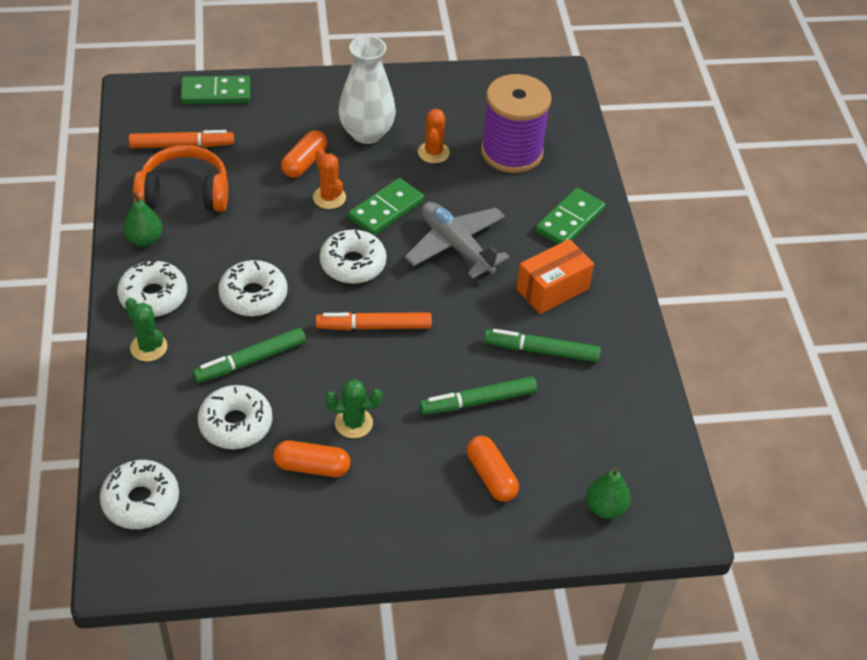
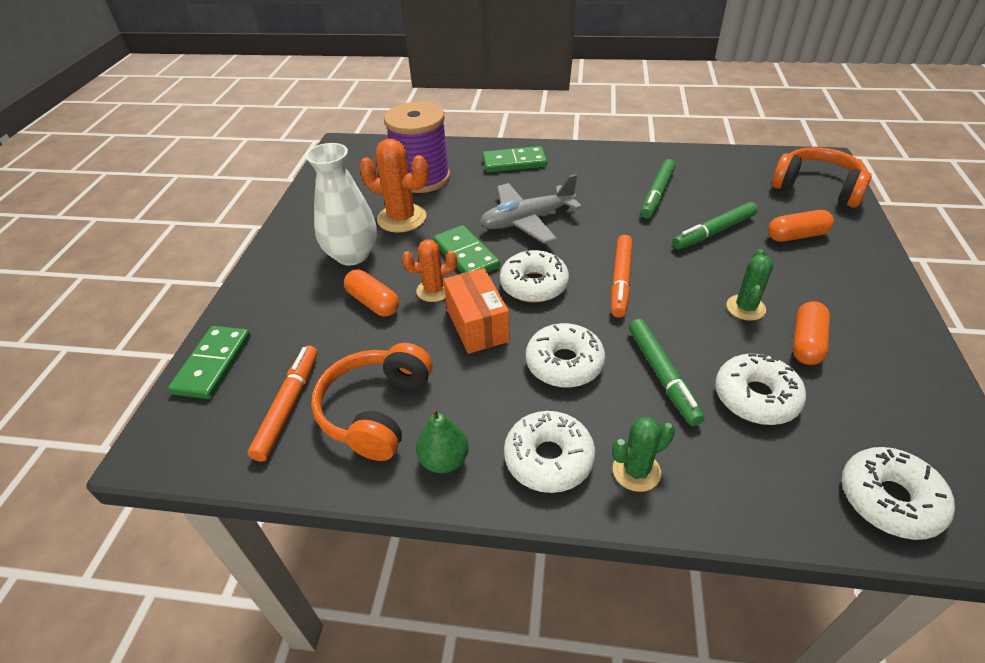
camera: 70 degrees left, 5 degrees down
(433, 152) = (402, 218): orange cactus -> orange cactus, size x1.60
(478, 401) = (713, 232): green marker -> green marker turned 60 degrees clockwise
(552, 289) = (589, 180): orange box -> orange box (477, 325)
(570, 220) = (514, 162): green domino -> green domino turned 60 degrees counterclockwise
(605, 508) = (817, 188): green pear -> orange headphones

